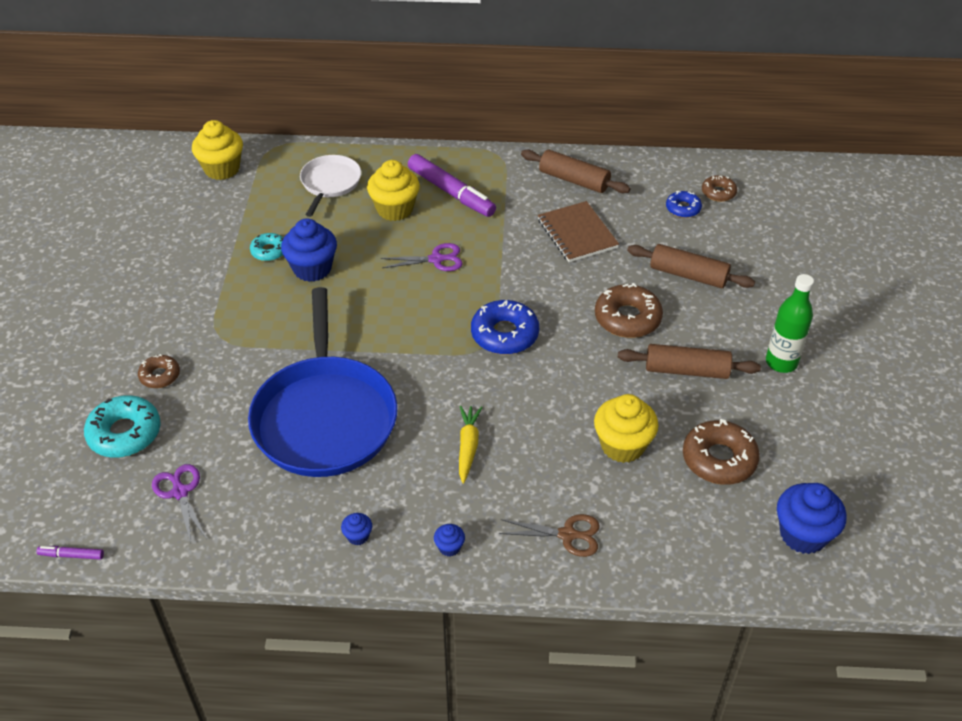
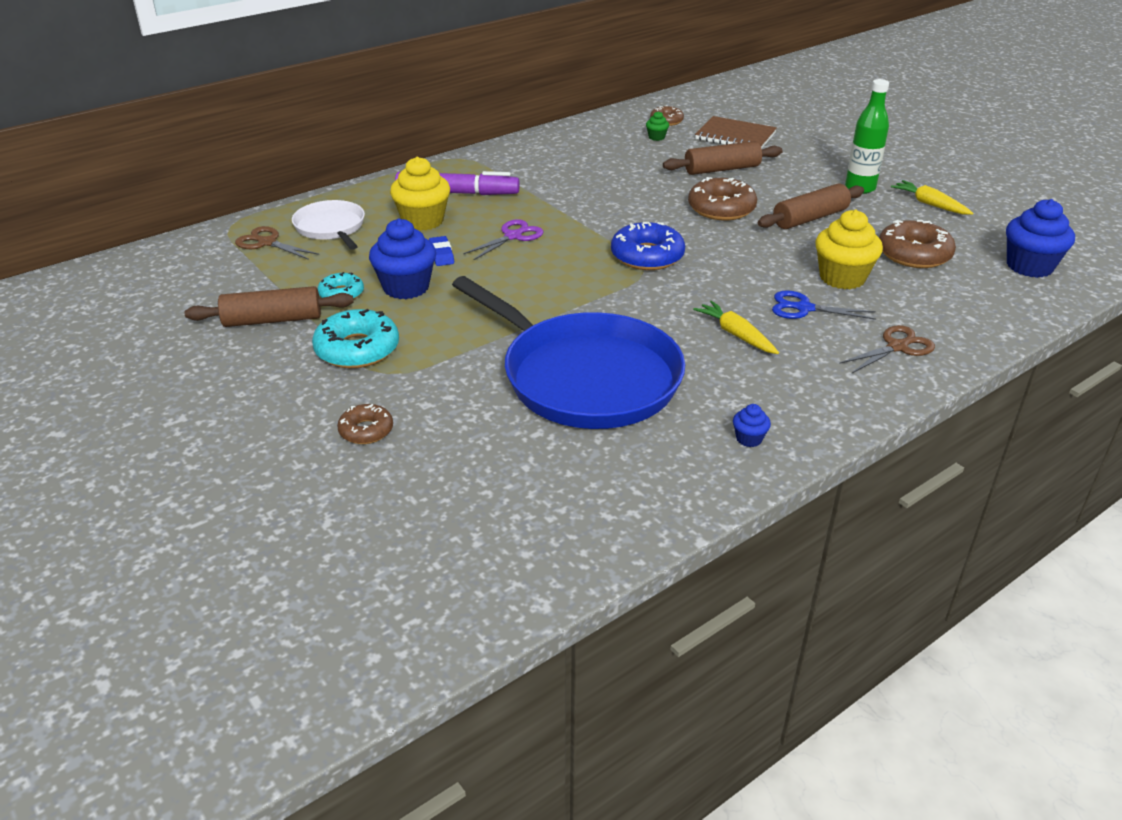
camera: 40 degrees left, 10 degrees down
(72, 555) = (496, 624): purple marker -> none
(124, 433) = (397, 493): turquoise donut -> turquoise donut (357, 349)
(180, 492) = (533, 504): purple scissors -> none
(222, 169) = (195, 259): yellow cupcake -> none
(277, 176) = (267, 243): none -> brown scissors
(369, 250) = (441, 254): none -> blue eraser
(449, 547) = (831, 403): blue cupcake -> none
(550, 455) = (804, 308): none -> blue scissors
(574, 180) = (549, 151): brown rolling pin -> brown rolling pin (273, 320)
(577, 234) = (603, 178): brown notebook -> brown notebook (735, 136)
(683, 208) = (656, 137): blue donut -> green cupcake
(818, 416) = (929, 204): none -> yellow carrot

